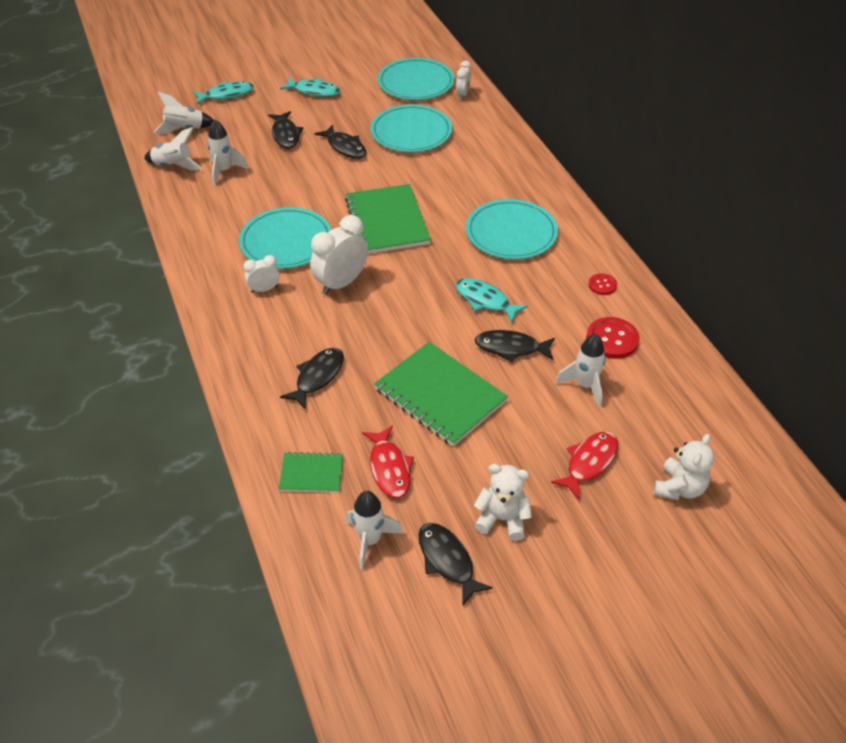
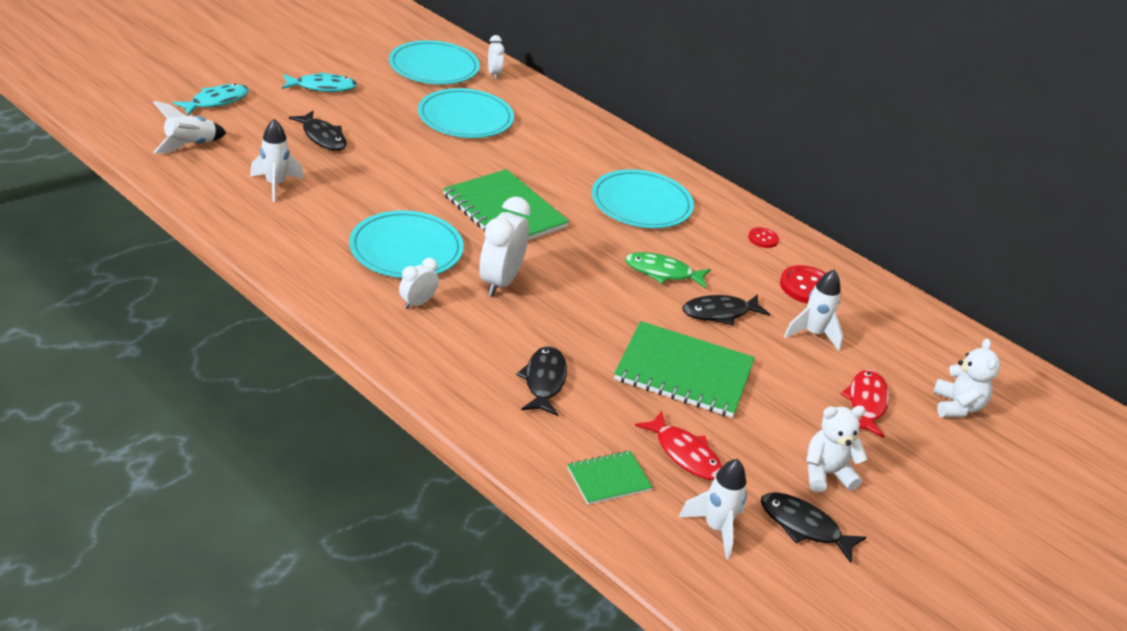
camera: 30 degrees left, 10 degrees down
(173, 166) = (206, 188): white rocket -> none
(345, 147) = (402, 142): black fish -> none
(485, 300) = (662, 272): turquoise fish -> green fish

